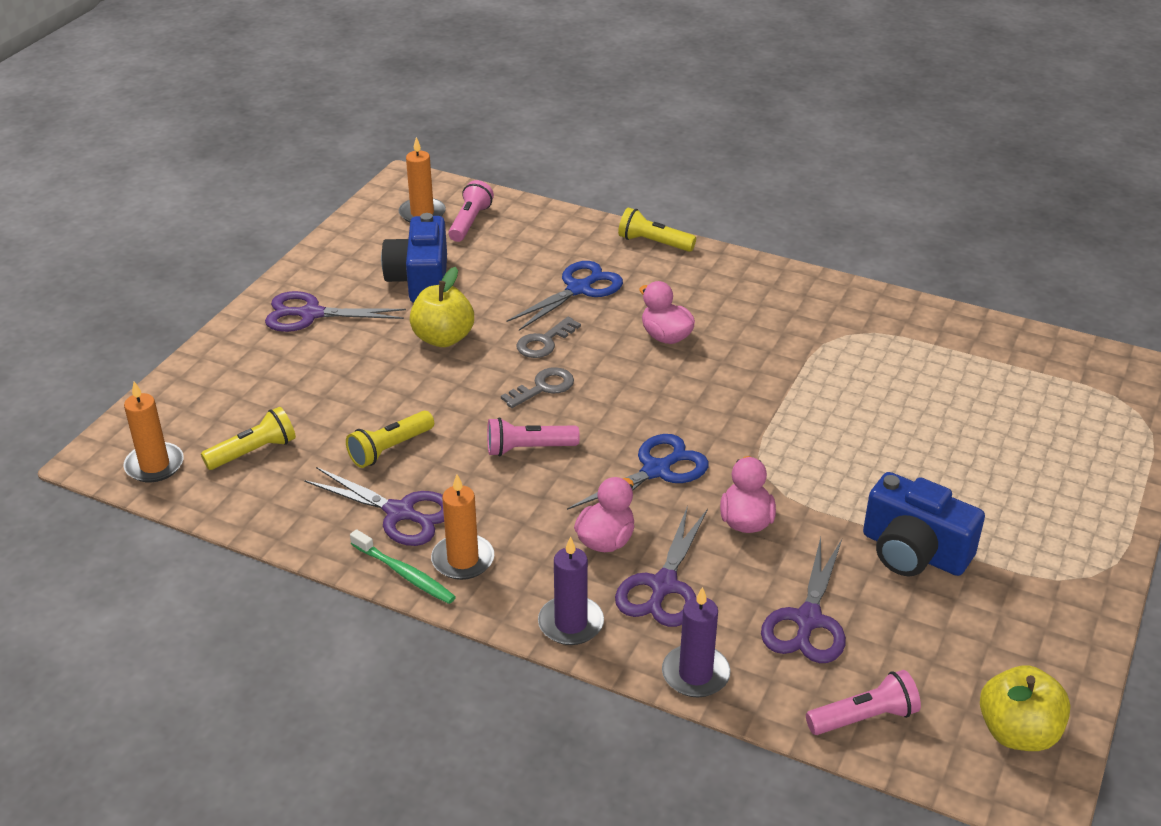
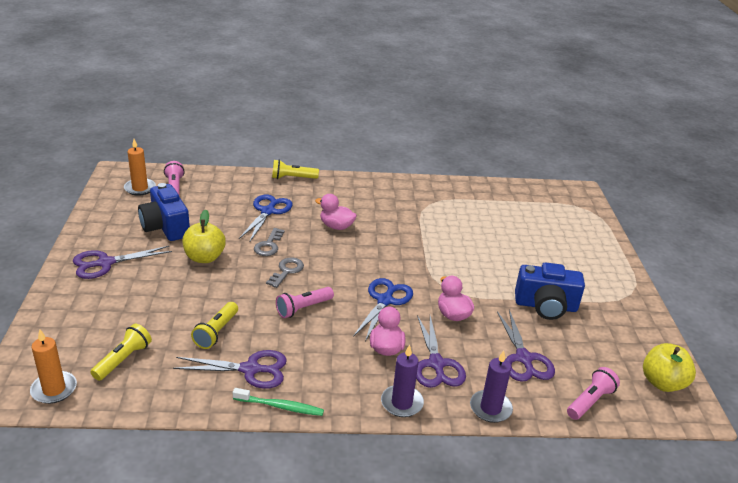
camera: 30 degrees left, 5 degrees down
(463, 560) = (310, 386): orange candle -> none

